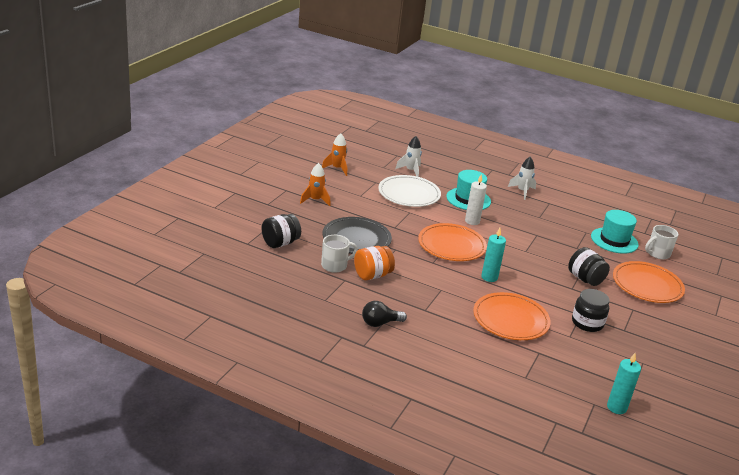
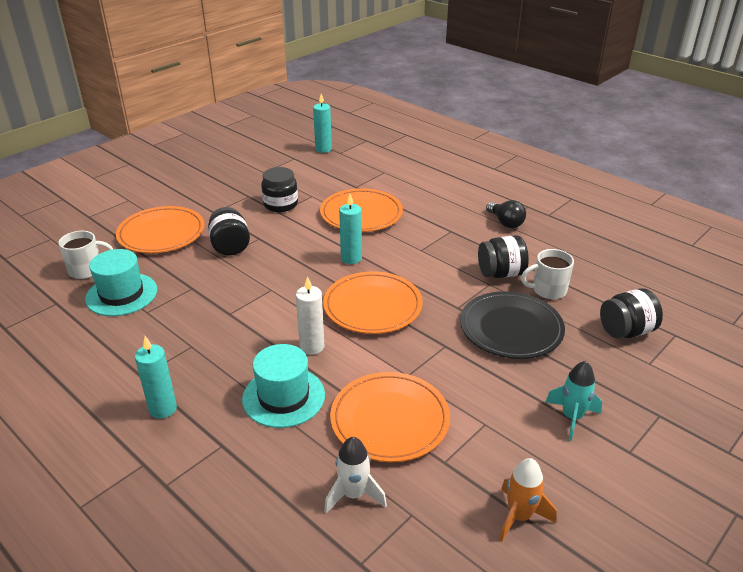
camera: 160 degrees left, 5 degrees up
(315, 200) = (572, 417): orange rocket -> turquoise rocket
(372, 275) = (501, 273): orange jar -> black jar
(380, 323) = (505, 222): black light bulb -> black light bulb turned 60 degrees clockwise
(409, 194) = (390, 420): white plate -> orange plate
(522, 191) = (163, 409): white rocket -> turquoise candle

